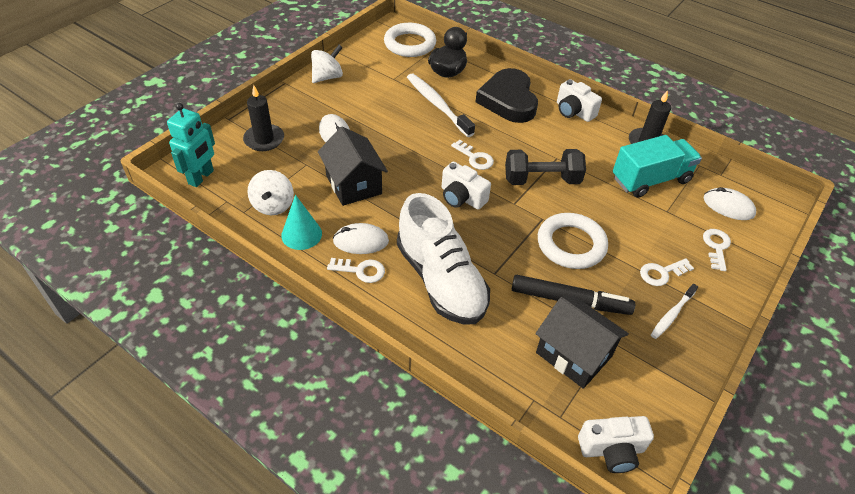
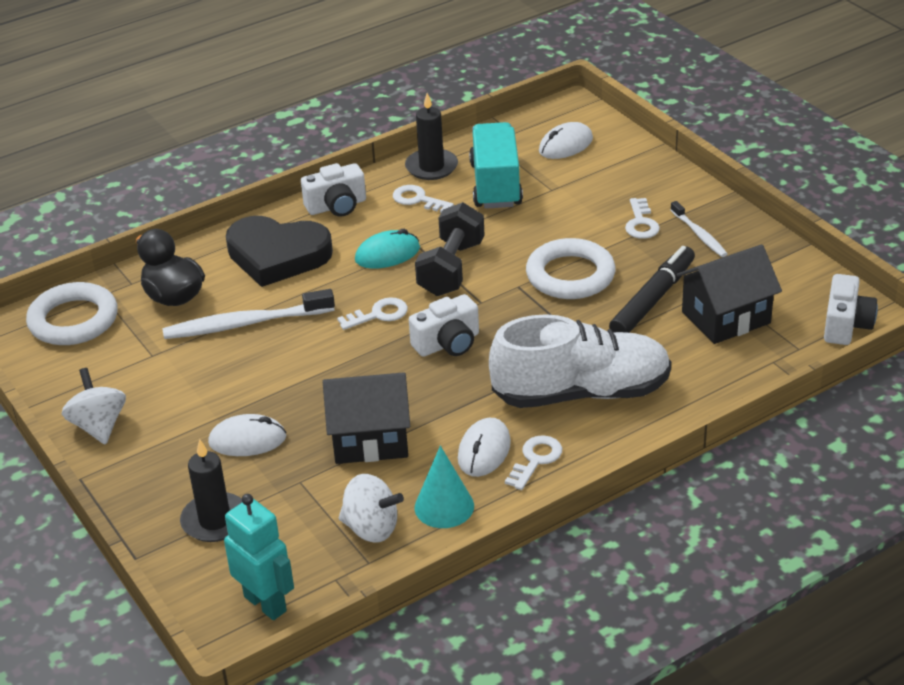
camera: 65 degrees left, 10 degrees down
(538, 146) = (387, 254): none -> turquoise mouse
(716, 247) = (620, 174): white key -> white key (418, 200)

